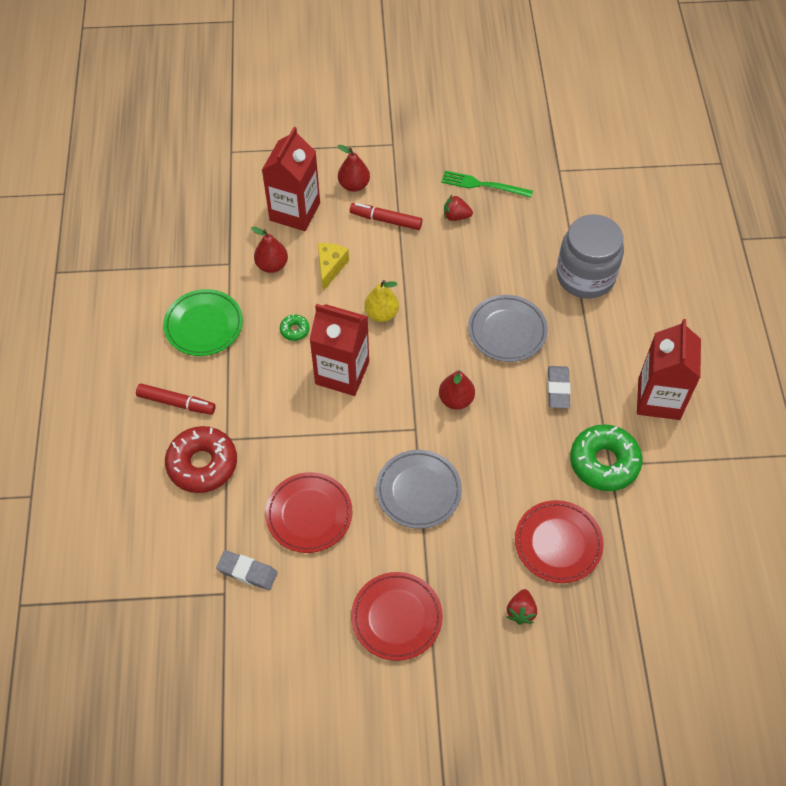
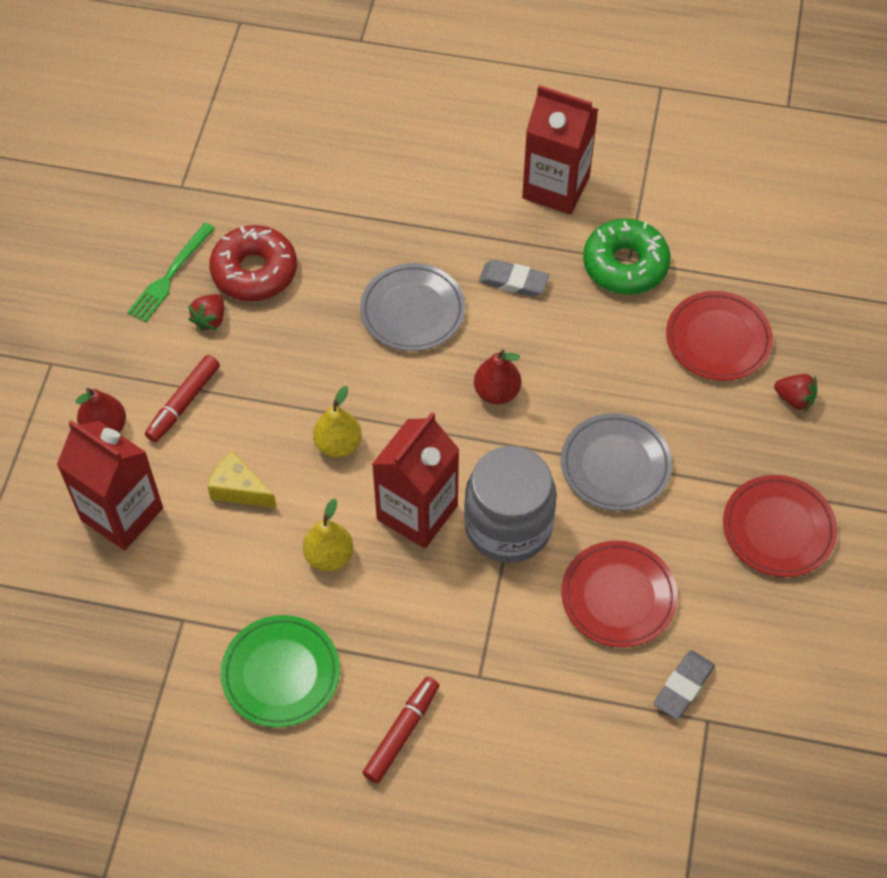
camera: 75 degrees left, 0 degrees up
(202, 464) = (510, 714): red donut -> red donut (254, 271)
(272, 265) = (207, 563): red pear -> none
(294, 330) = (329, 556): green donut -> yellow pear
(585, 276) = (358, 207): grey jar -> grey jar (508, 526)

